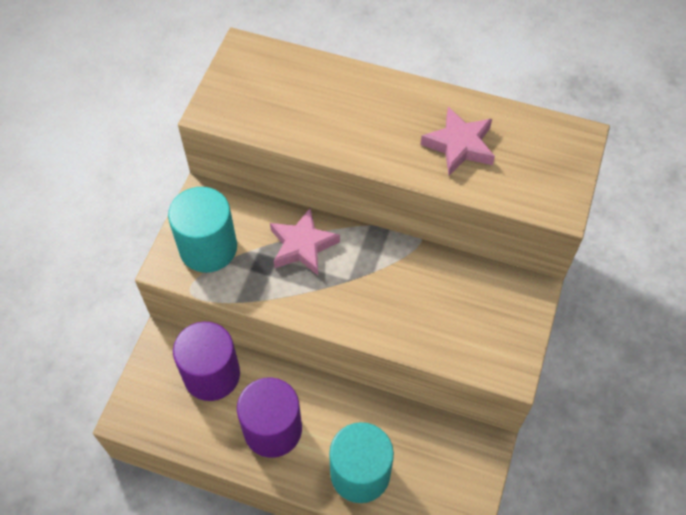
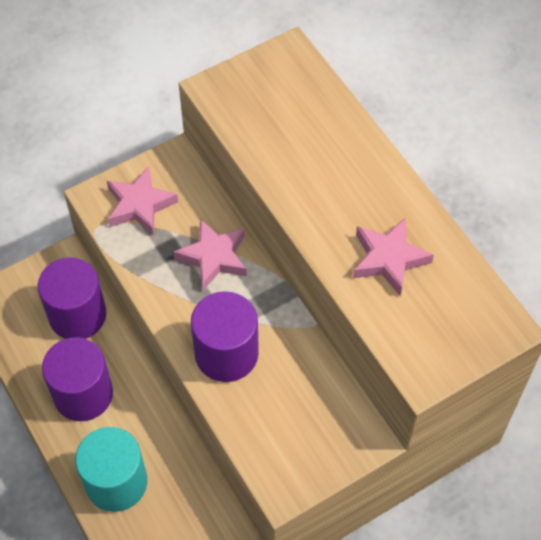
camera: 40 degrees right, 0 degrees up
(208, 248) = (139, 205): turquoise cylinder -> pink star
(380, 307) = (226, 354): none -> purple cylinder

